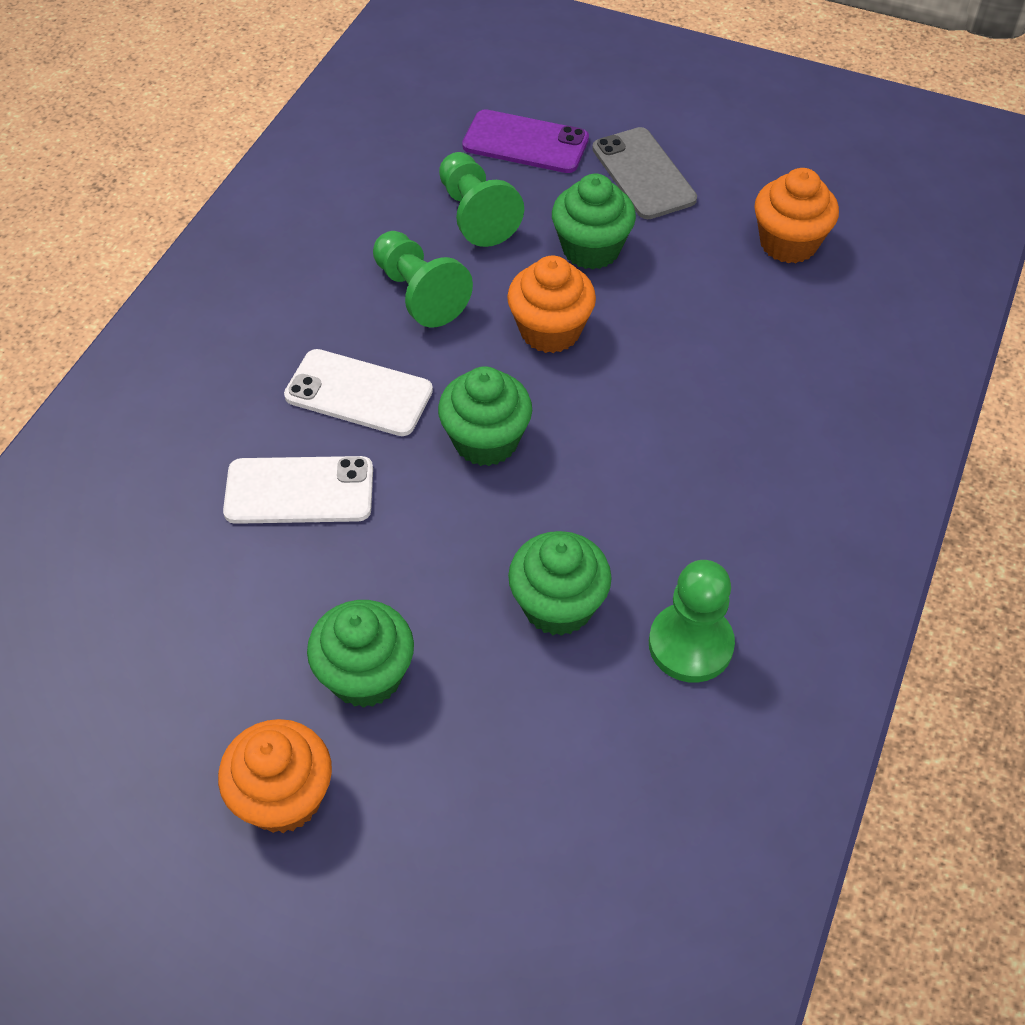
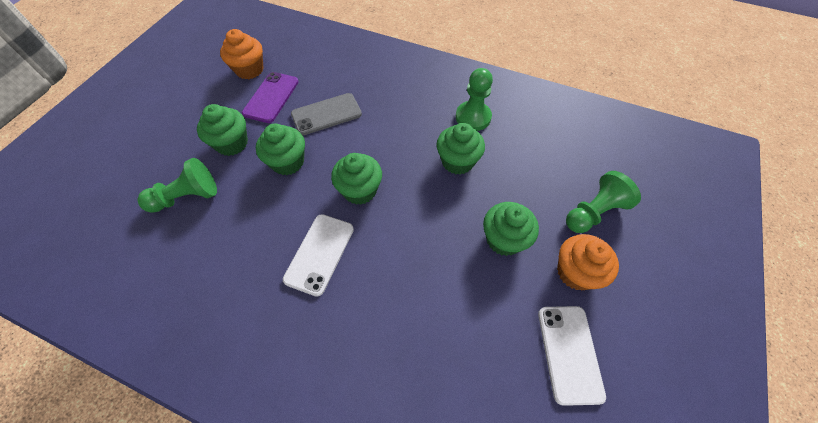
camera: 90 degrees left, 5 degrees up
(299, 491) = (390, 281): white phone -> white phone (569, 353)
(419, 293) = (245, 225): green pawn -> green pawn (593, 212)
(525, 143) = (132, 172): purple phone -> purple phone (271, 97)
(550, 330) = (288, 162): orange cupcake -> green cupcake
(643, 174) = (181, 119): grey phone -> grey phone (326, 114)

